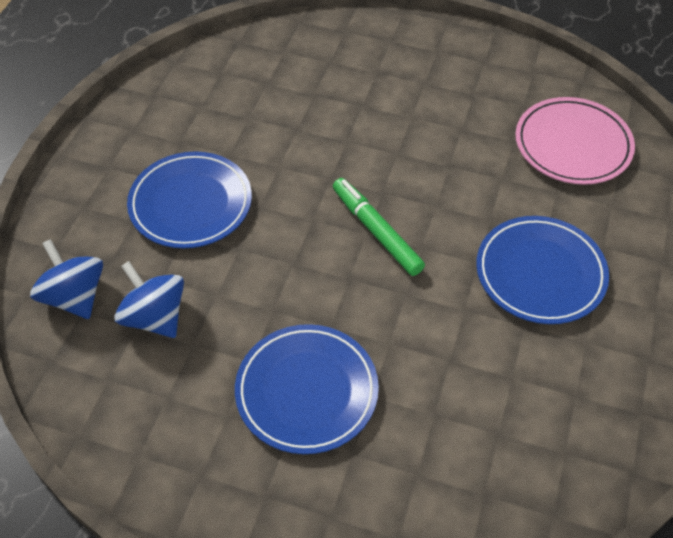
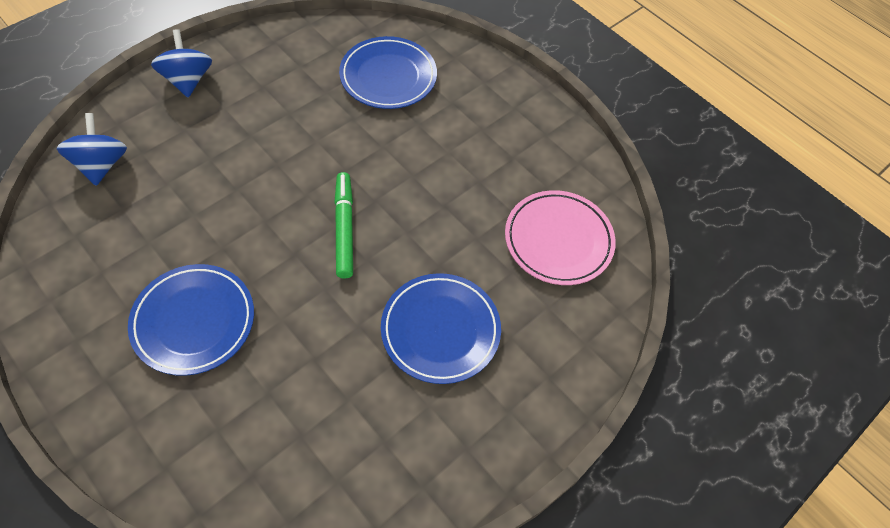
camera: 25 degrees right, 5 degrees up
(155, 317) = (140, 208): blue spinning top -> blue spinning top (188, 80)
(191, 204) = (231, 137): blue plate -> blue plate (388, 77)

